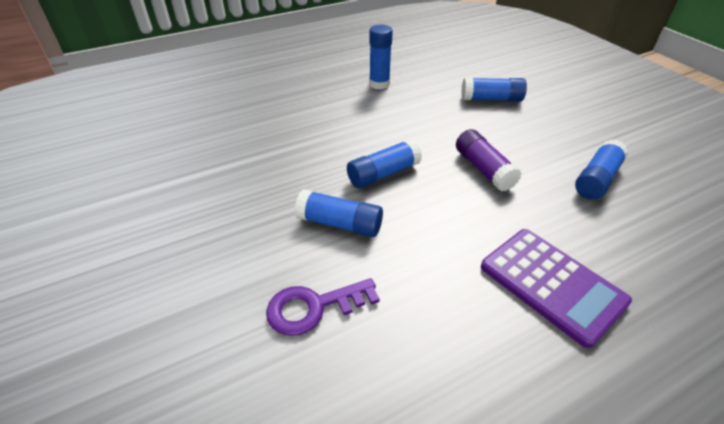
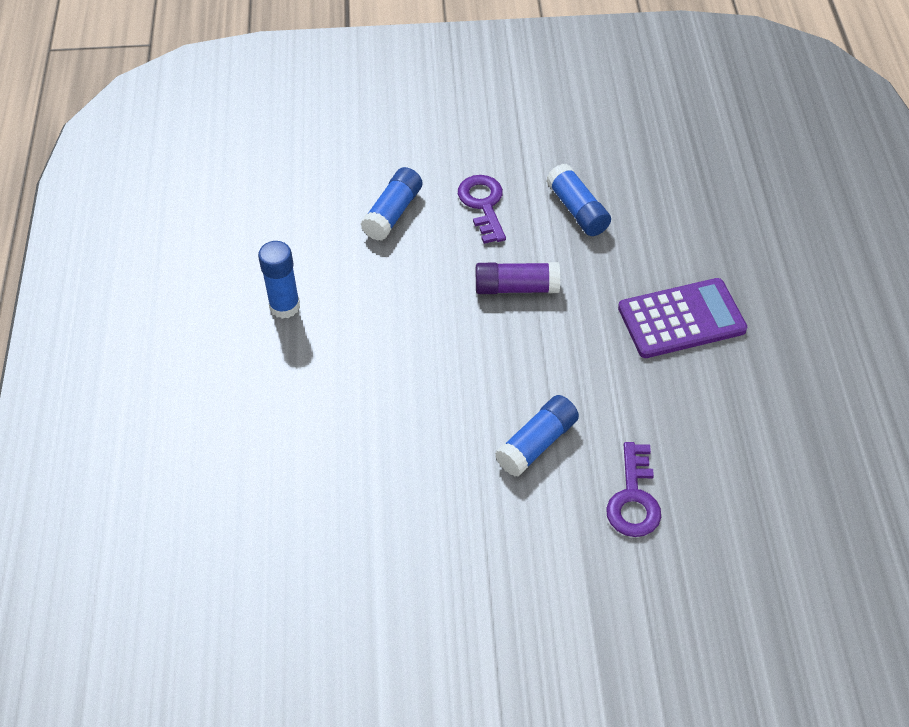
camera: 65 degrees left, 10 degrees up
(383, 173) = (477, 376): blue glue stick -> none
(543, 132) = (483, 204): none -> purple key

